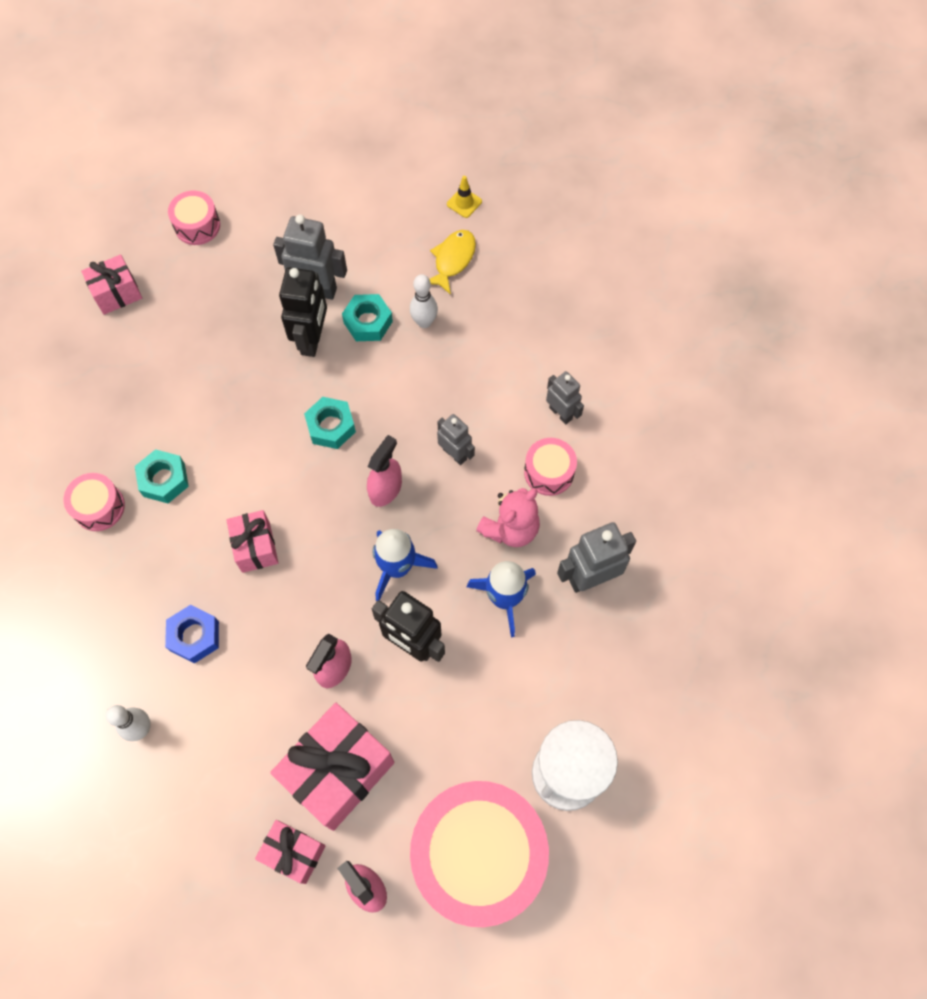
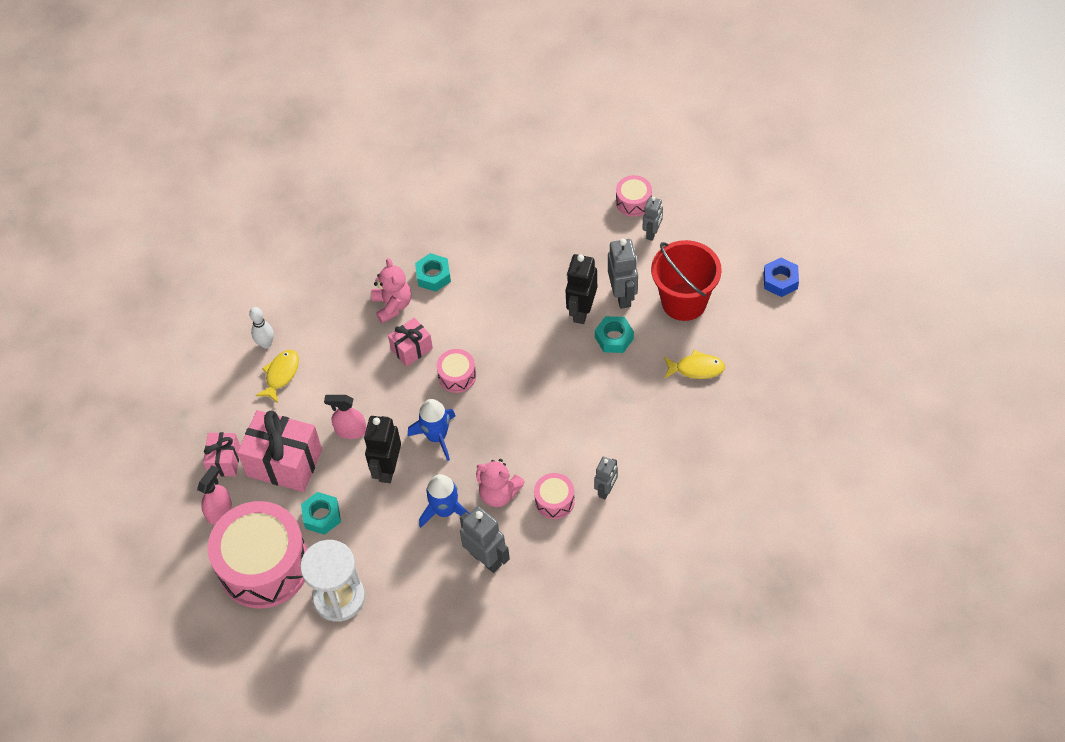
camera: 70 degrees right, 10 degrees down
(99, 507) = (397, 250): pink drum -> pink drum (457, 376)
(117, 294) = (554, 183): pink gift -> none
(178, 545) = (392, 305): none -> pink teddy bear
(194, 636) = (336, 343): blue nut -> blue nut (780, 281)
(201, 726) = (281, 375): none -> yellow fish
(312, 339) = (581, 311): black robot -> black robot turned 120 degrees clockwise
(331, 426) = (520, 352): turquoise nut -> turquoise nut (322, 516)
(361, 234) = (684, 302): none -> red bucket
(386, 489) = (490, 405): pink spray bottle -> none
(424, 322) = (633, 372): white bowling pin -> none
(455, 454) = (538, 436): grey robot -> grey robot (652, 233)
(464, 203) = (751, 355): yellow traffic cone -> none

